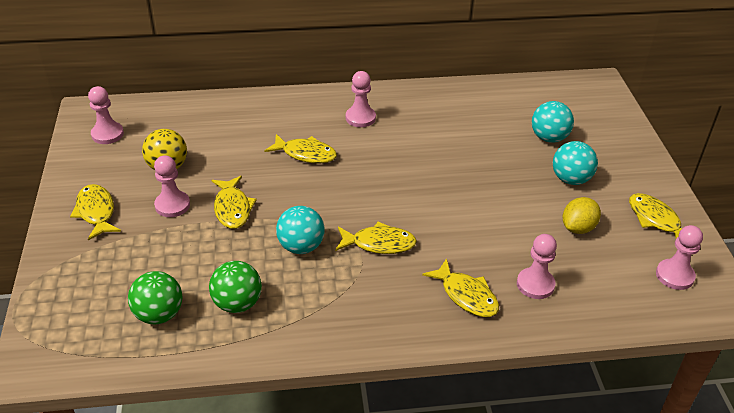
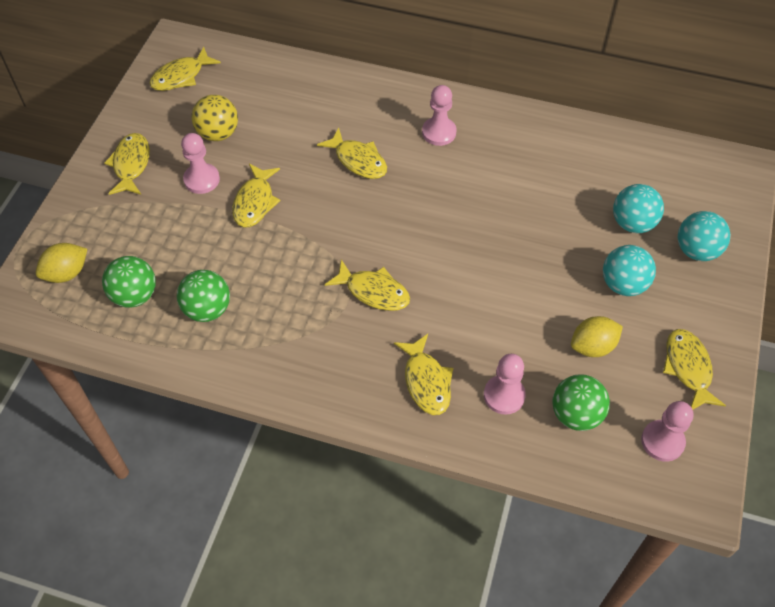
camera: 25 degrees right, 15 degrees up
(78, 317) = (67, 273): none -> yellow lemon
(107, 134) = (181, 76): pink pawn -> yellow fish
(301, 246) = (297, 268): turquoise ball -> turquoise ball (696, 250)
(599, 279) = (576, 414): none -> green ball

